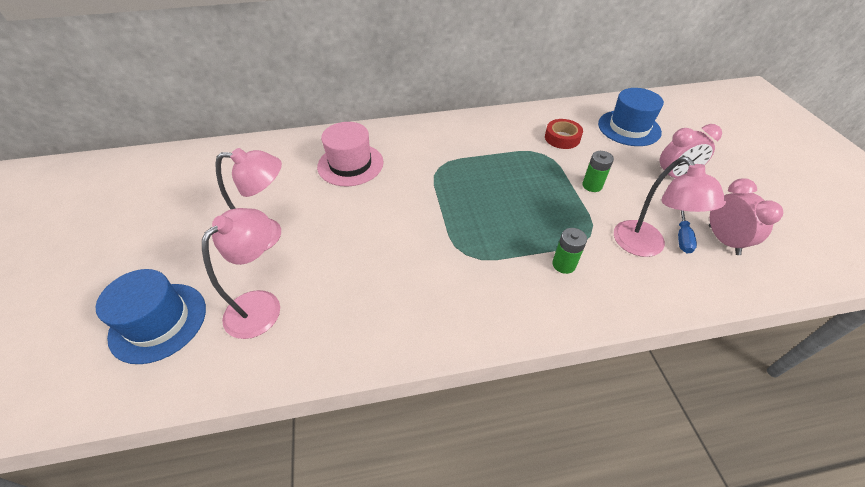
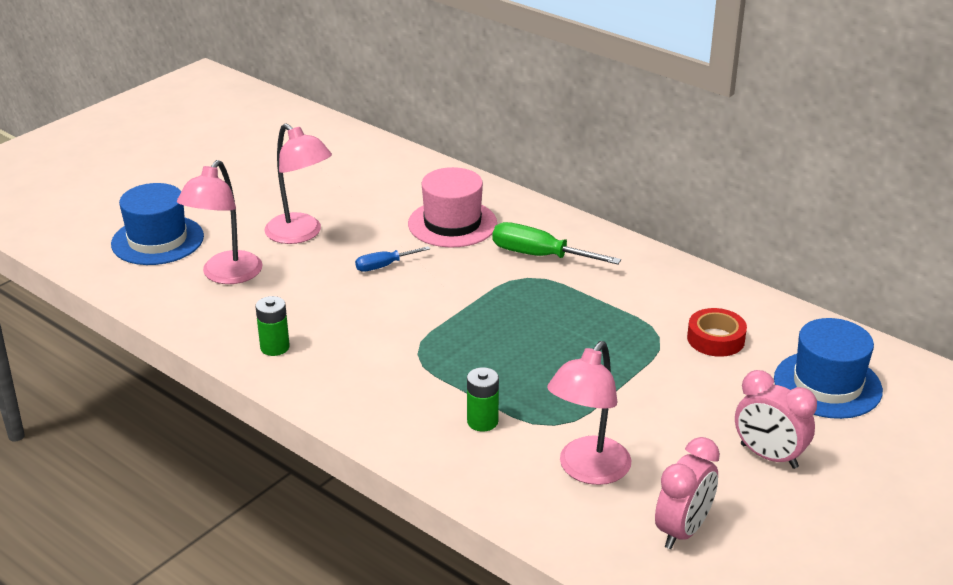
camera: 50 degrees right, 15 degrees down
(261, 304) = (226, 275): pink lamp -> pink lamp turned 120 degrees clockwise
(424, 151) = (539, 255): none -> green screwdriver
(592, 185) = (648, 395): green battery -> green battery (275, 347)
(682, 237) = (643, 495): blue screwdriver -> blue screwdriver (384, 266)

